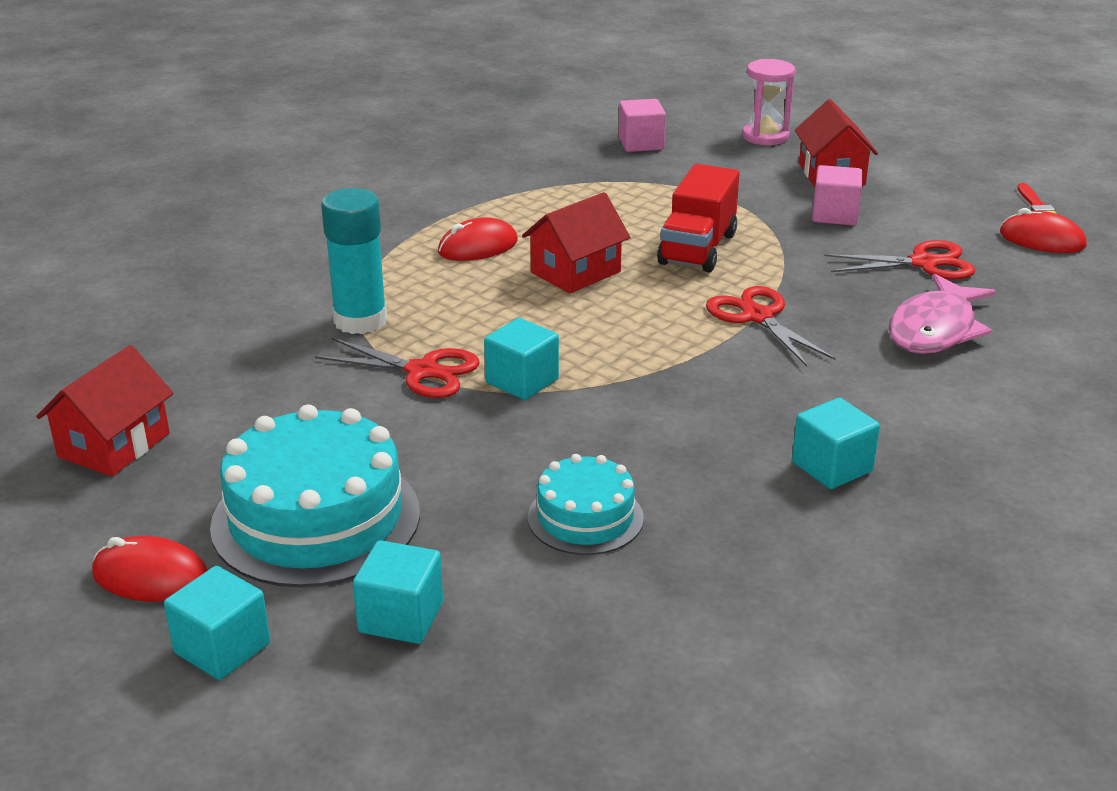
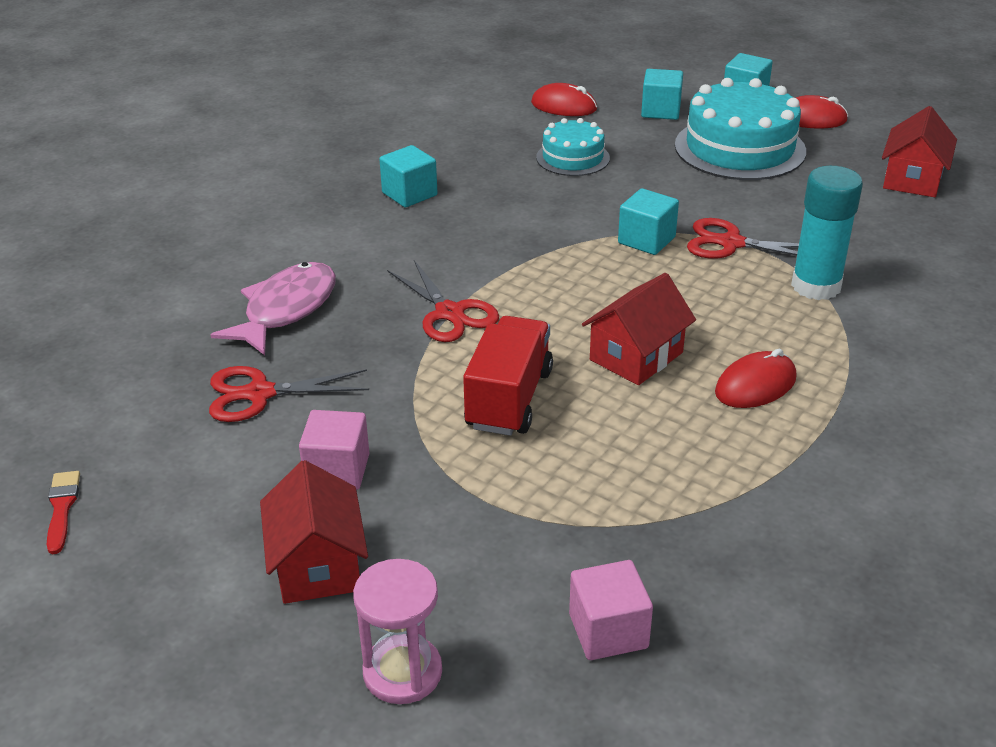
camera: 175 degrees right, 5 degrees up
(1042, 240) = (100, 442): red mouse -> red mouse (564, 106)

